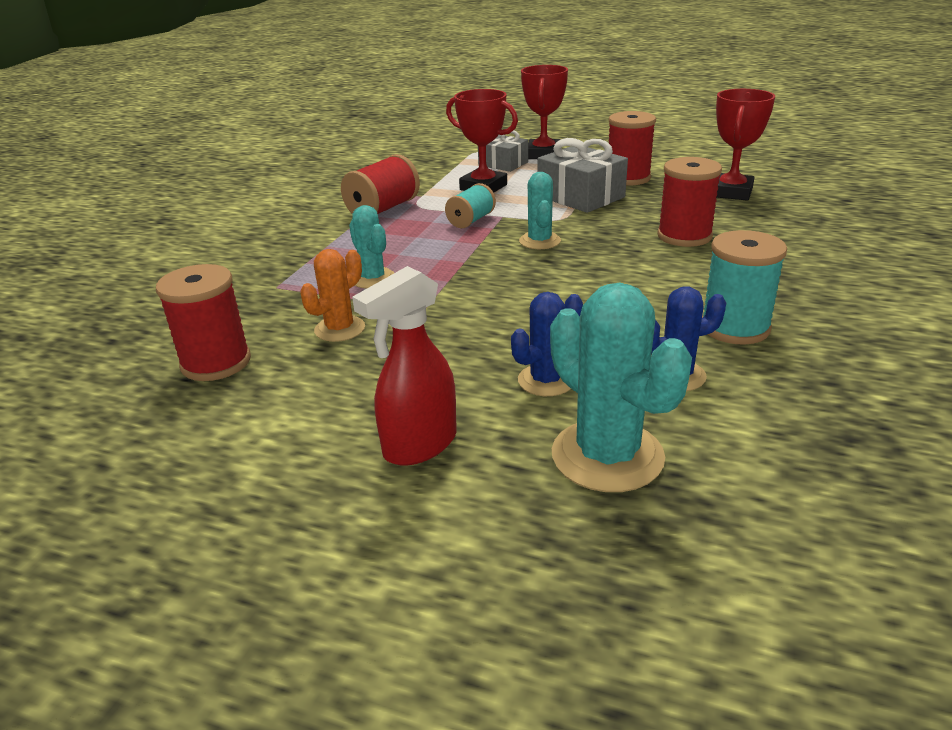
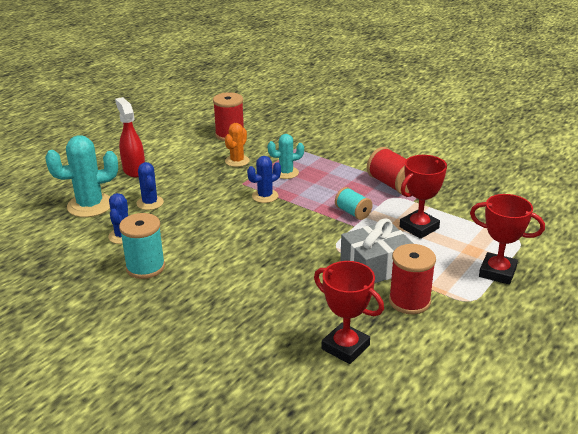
camera: 105 degrees right, 0 degrees up
(340, 329) = (237, 161): orange cactus -> orange cactus turned 60 degrees clockwise
(459, 281) = (265, 196): none -> blue cactus
(503, 164) = (476, 246): grey gift -> none
(539, 241) = (302, 231): turquoise cactus -> none
(684, 236) = (272, 290): red spool -> none

